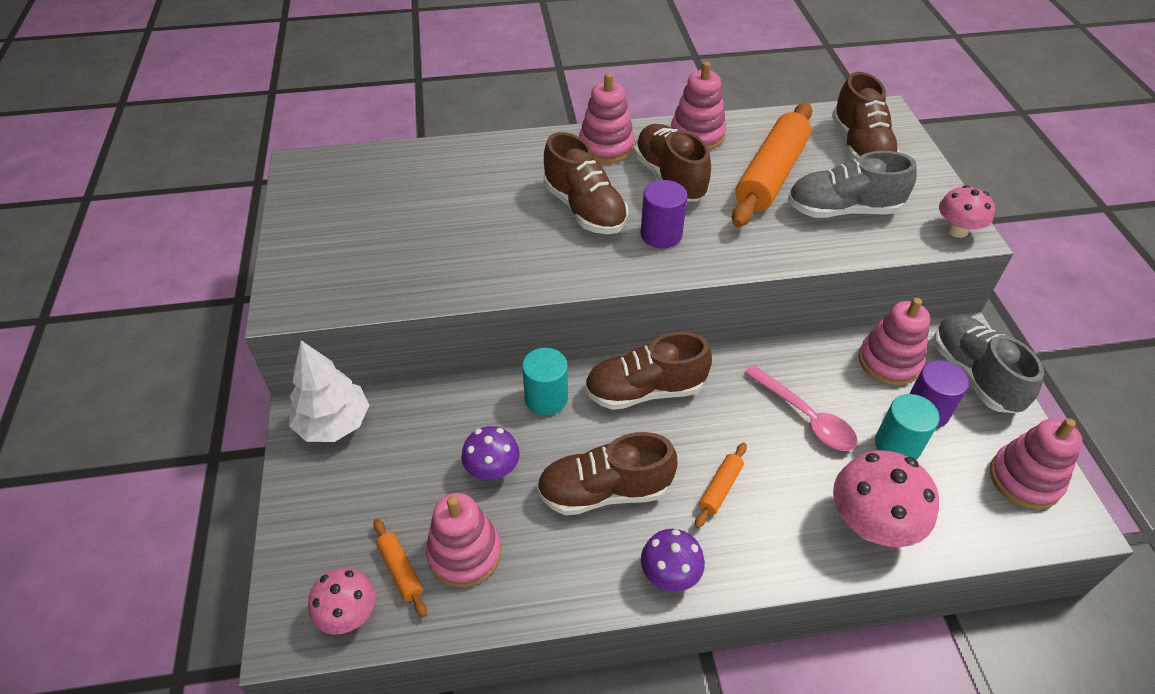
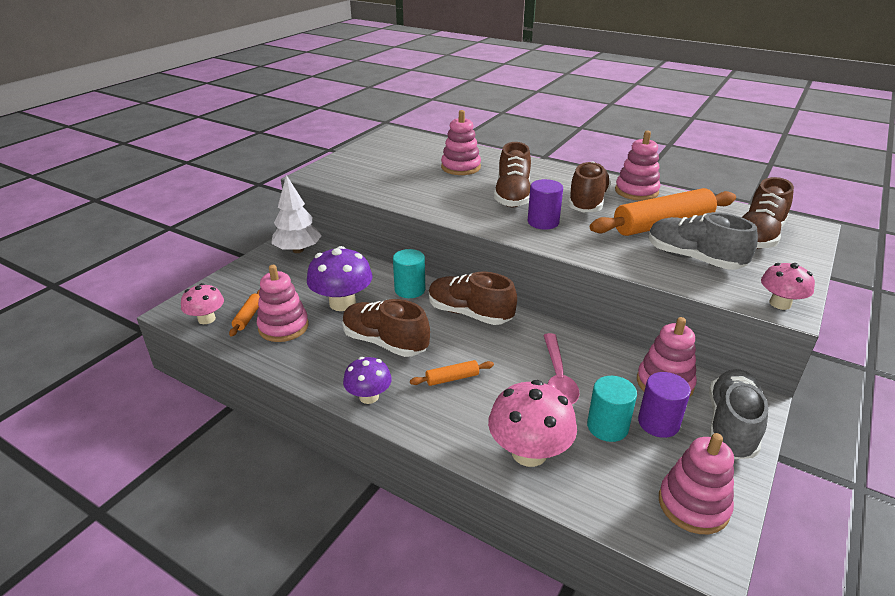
camera: 40 degrees right, 15 degrees down
(492, 469) = (342, 303): purple mushroom -> purple mushroom, size x1.63
(606, 147) = (566, 177): pink stacking toy -> pink stacking toy (460, 167)

